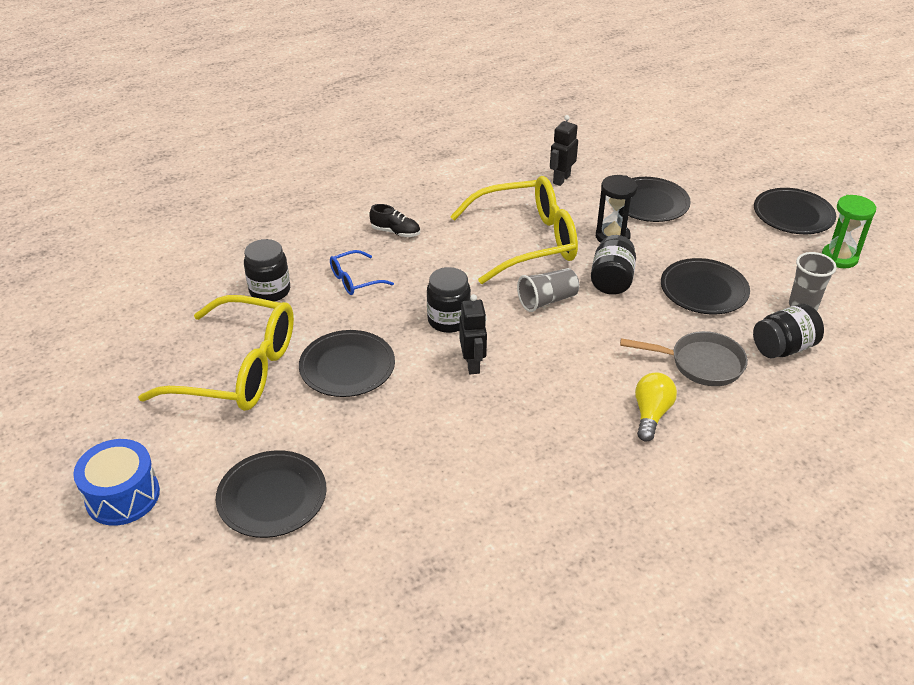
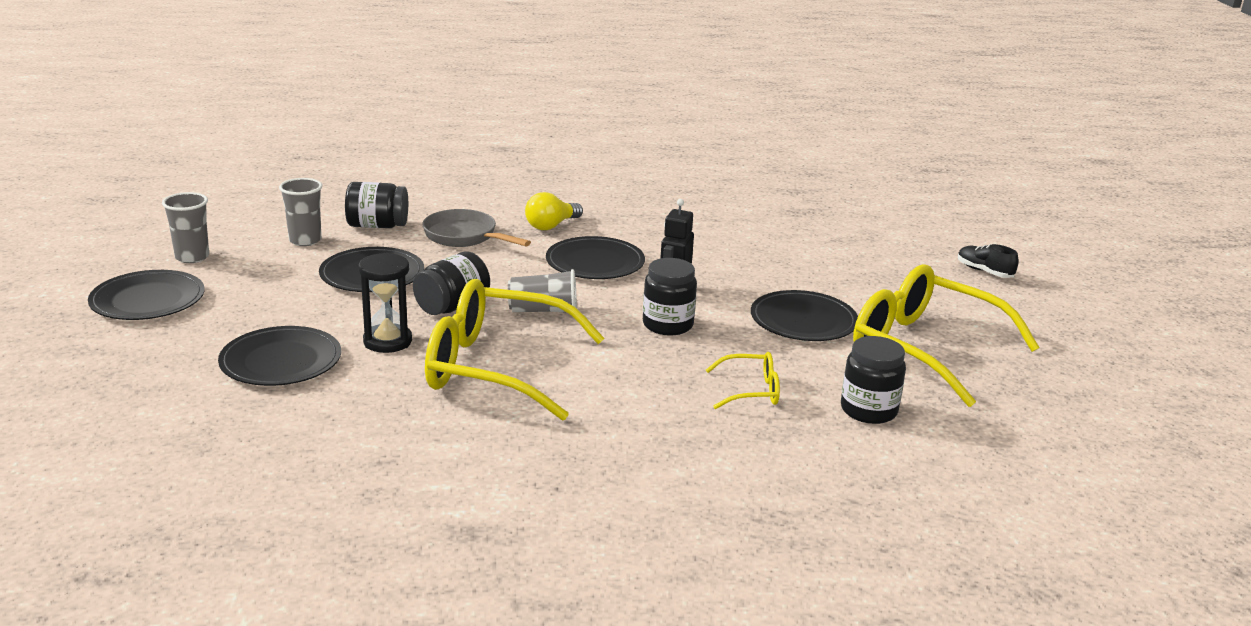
camera: 155 degrees left, 15 degrees down
(122, 496) = (1044, 298): blue drum -> none
(272, 496) = (908, 266): black plate -> black plate (595, 262)
(355, 280) = (750, 391): blue glasses -> yellow glasses
(395, 232) = (657, 430): black shoe -> black shoe (984, 271)
(561, 179) = (345, 426): black robot -> none
(839, 258) = (192, 257): green hourglass -> grey cup

